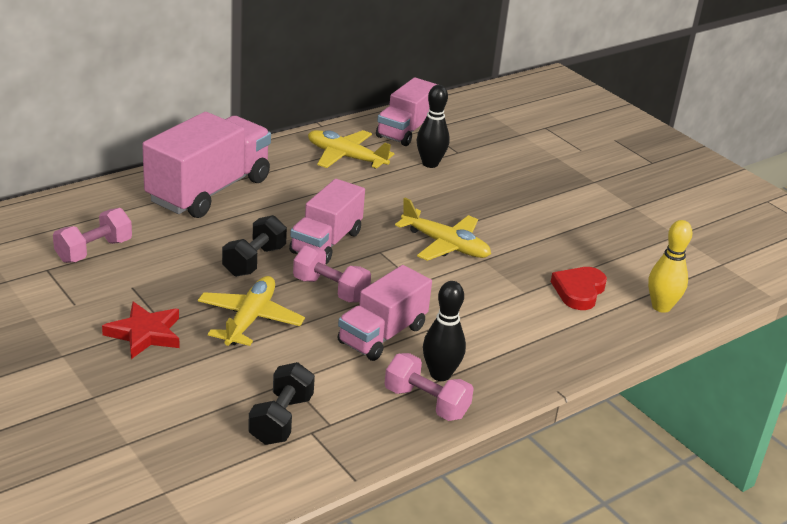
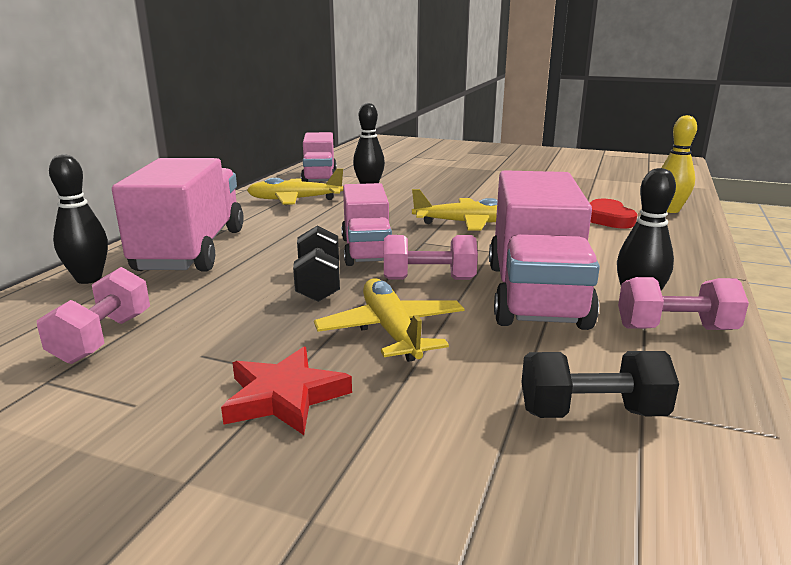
camera: 30 degrees left, 10 degrees down
(124, 194) = (89, 279): none -> black bowling pin
(281, 420) = (592, 413): black dumbbell -> black dumbbell turned 75 degrees counterclockwise
(382, 335) = (535, 294): pink truck -> pink truck, size x1.56

